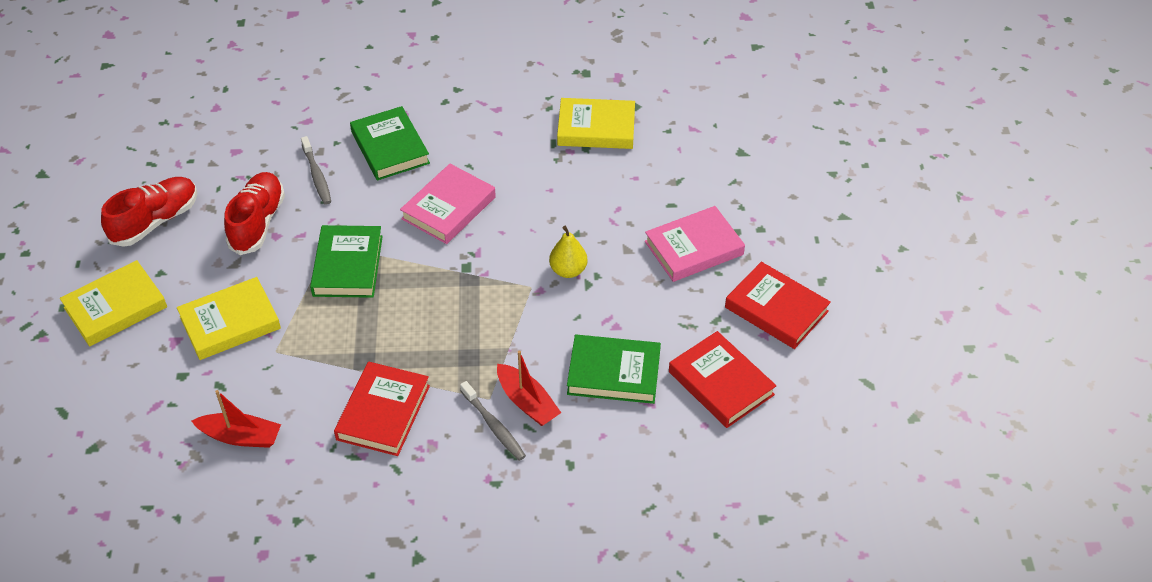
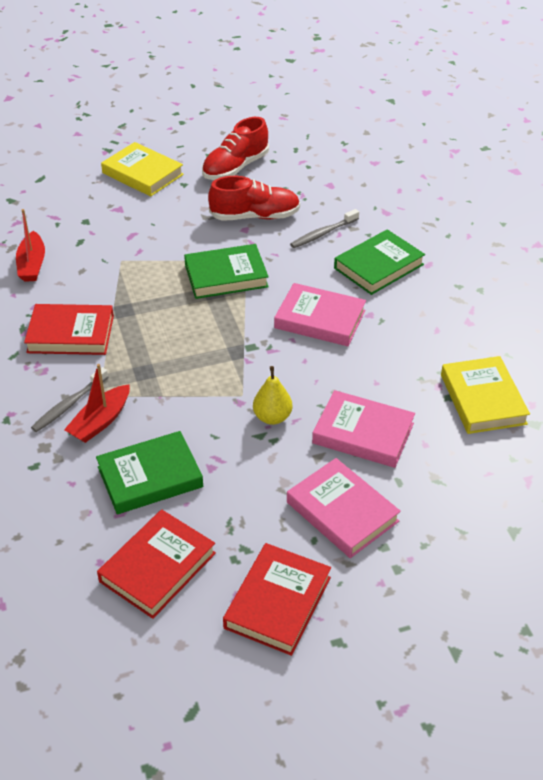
camera: 75 degrees right, 5 degrees down
(155, 221) = (235, 168): red shoe -> red shoe turned 105 degrees clockwise
(230, 322) = (144, 230): yellow book -> none
(609, 213) = (363, 433): none -> pink book
(614, 373) = (150, 477): green book -> green book turned 75 degrees clockwise

